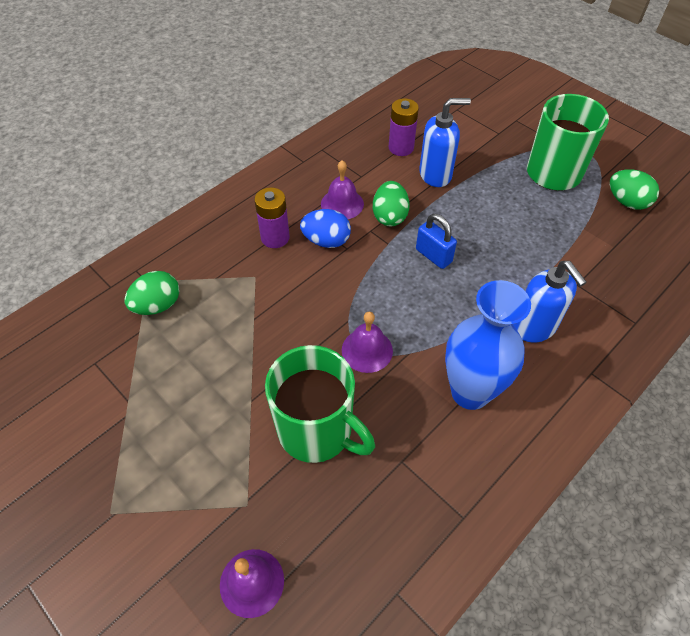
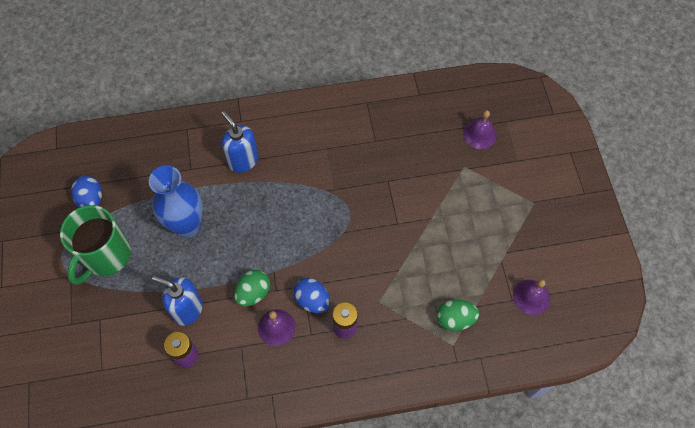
camera: 145 degrees left, 10 degrees up
(316, 430) = (407, 180): green mug -> none
(367, 350) = (347, 206): purple bell -> purple bell (531, 297)
(433, 256) = (254, 242): blue padlock -> none
(470, 392) = (312, 150): blue vase -> blue vase (187, 226)
(534, 327) = (243, 160): blue soap dispenser -> blue soap dispenser turned 45 degrees counterclockwise
(627, 202) = (91, 200): green egg -> blue egg

